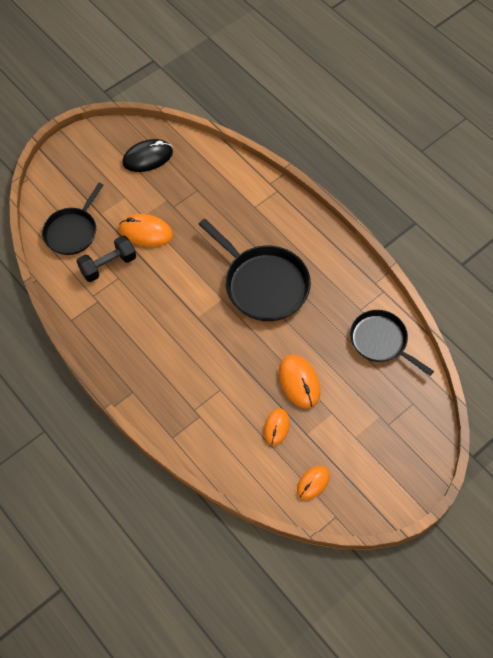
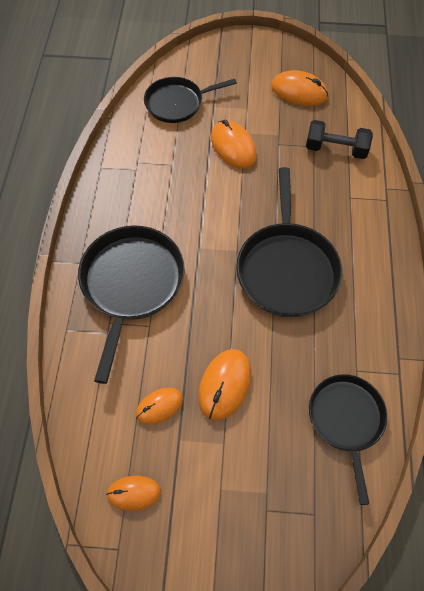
camera: 45 degrees right, 0 degrees up
(108, 265) = (175, 149): black dumbbell -> black dumbbell (335, 149)
(147, 157) = (299, 91): black mouse -> orange mouse
(180, 375) = (131, 284): none -> black pan

